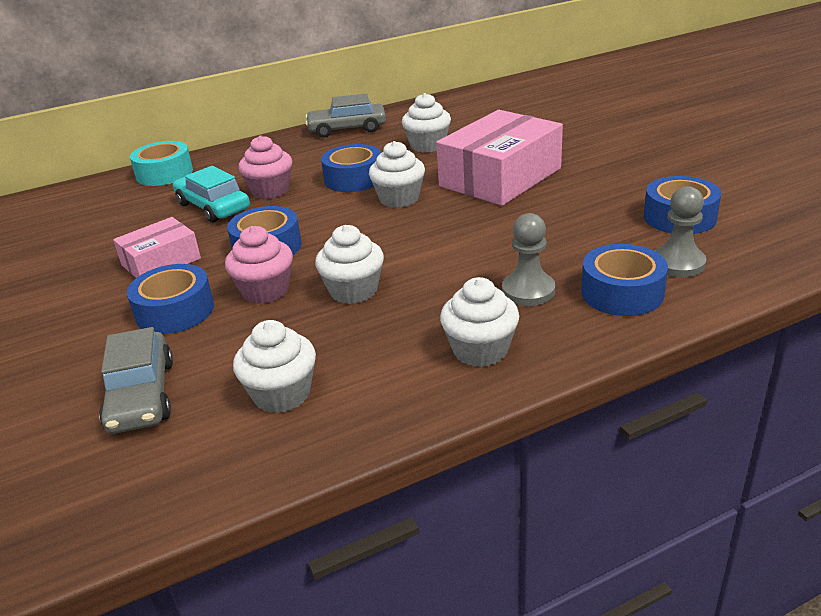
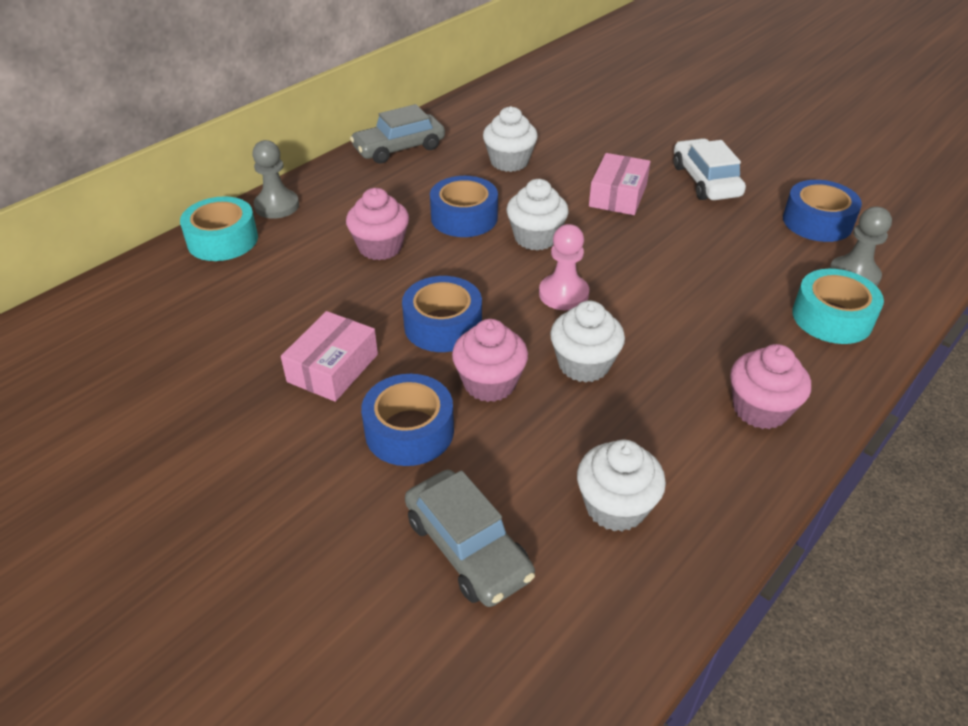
camera: 25 degrees left, 10 degrees up
(213, 207) = (329, 280): turquoise car -> none
(384, 240) = (563, 294): none -> pink pawn
(480, 350) = (760, 409): white cupcake -> pink cupcake
(500, 177) = (618, 195): pink box -> pink box, size x0.56
(528, 291) = (750, 331): grey pawn -> grey pawn (277, 206)
(594, 175) = (705, 181): none -> white car
(622, 293) = (832, 317): blue tape -> turquoise tape

